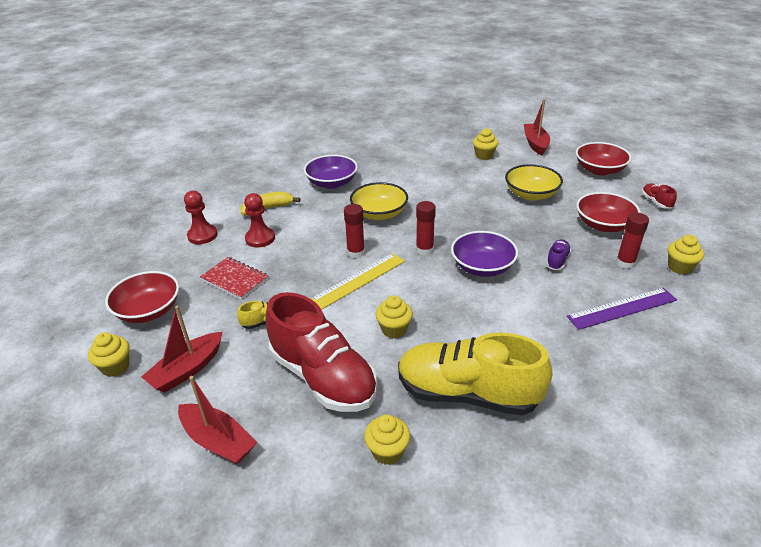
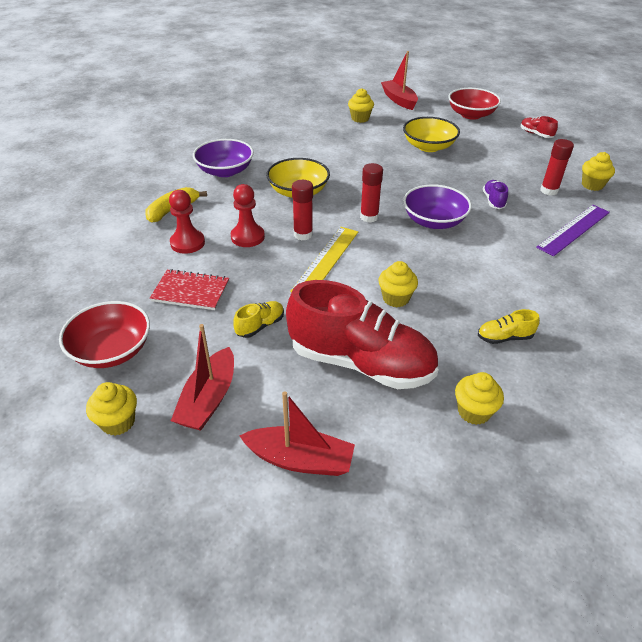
camera: 25 degrees left, 5 degrees up
(202, 235) = (115, 254): red pawn -> red pawn (247, 237)
(467, 394) = (504, 337): yellow shoe -> yellow shoe, size x0.40
(603, 225) = (509, 162): red bowl -> none

